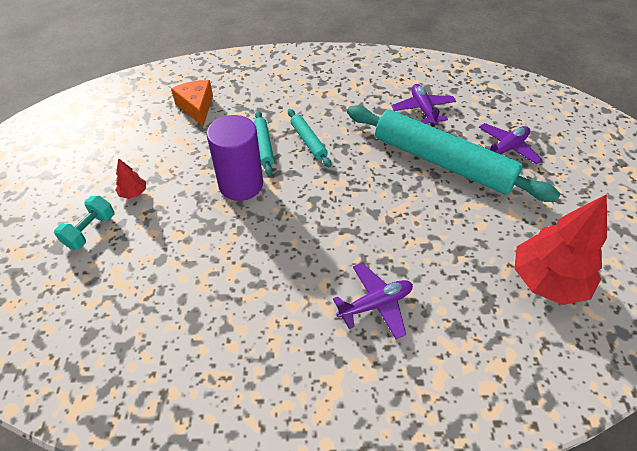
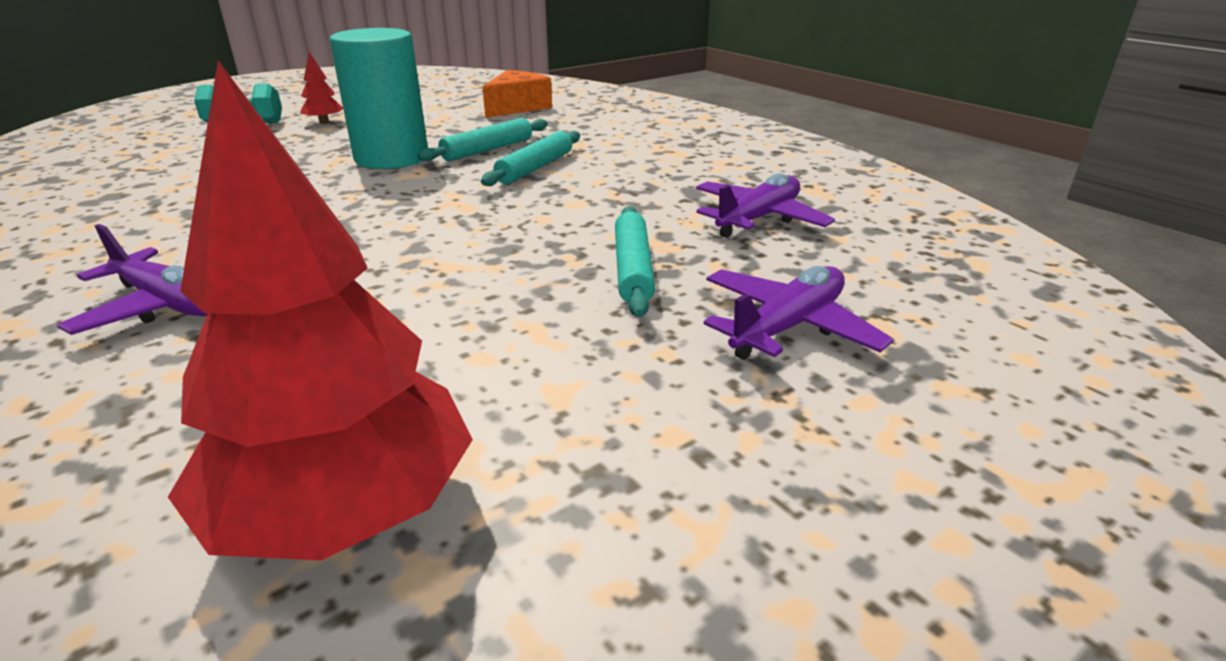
camera: 55 degrees right, 20 degrees down
(241, 184) = (391, 158): purple cylinder -> turquoise cylinder
(442, 162) = (633, 269): turquoise rolling pin -> turquoise rolling pin, size x0.43
(506, 149) = (788, 327): purple plane -> purple plane turned 60 degrees counterclockwise

